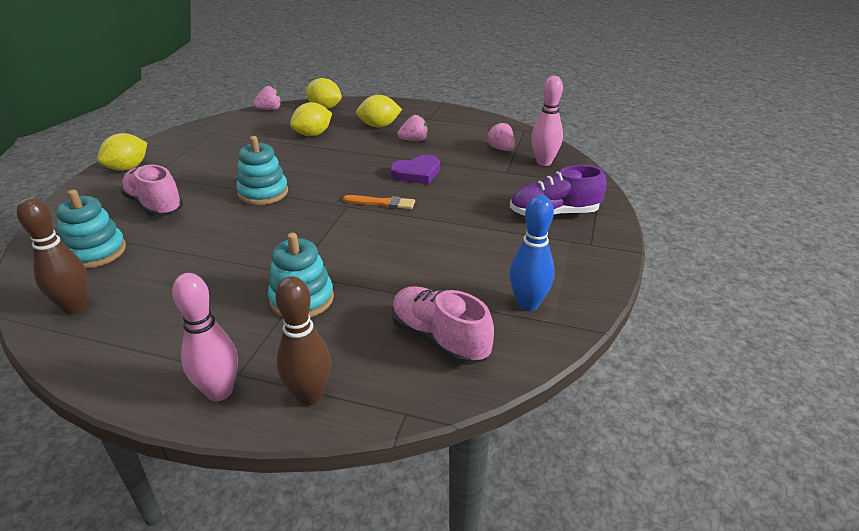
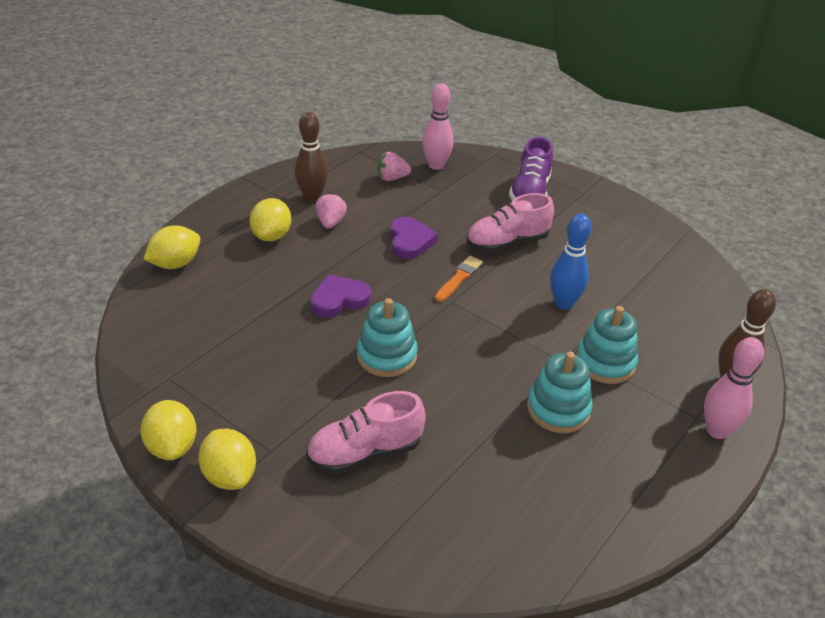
camera: 70 degrees left, 5 degrees up
(75, 307) = (563, 530): brown bowling pin -> brown bowling pin (312, 197)
(95, 252) = (454, 512): turquoise stacking toy -> turquoise stacking toy (558, 409)
(270, 109) = (134, 312): pink strawberry -> none
(313, 134) = (254, 290): yellow lemon -> yellow lemon (172, 446)
(320, 163) = (339, 299): none -> purple heart
(439, 339) = (680, 301): pink shoe -> pink shoe (507, 243)
(528, 304) = (651, 248): blue bowling pin -> blue bowling pin (563, 303)

